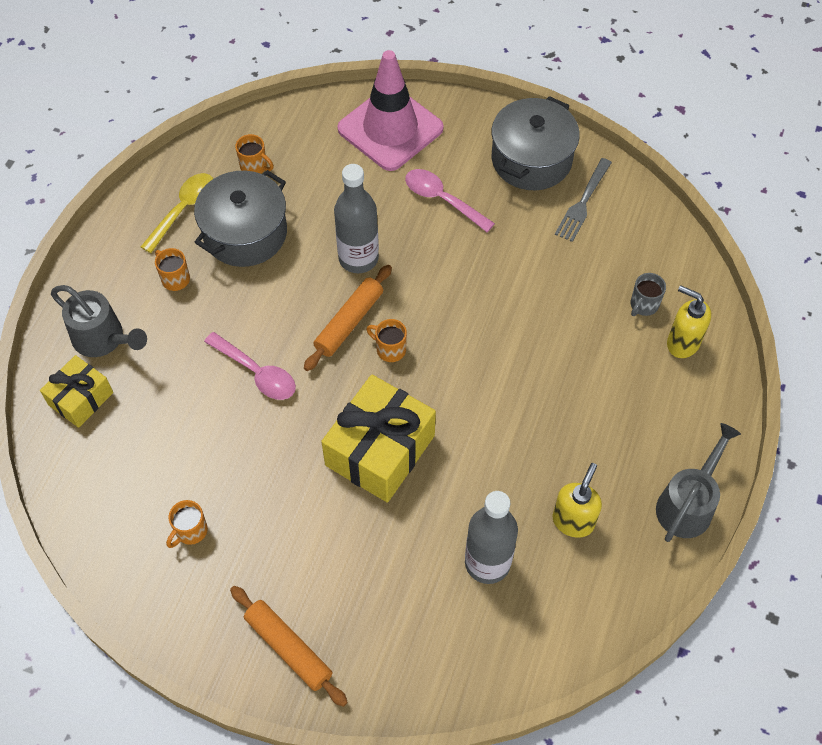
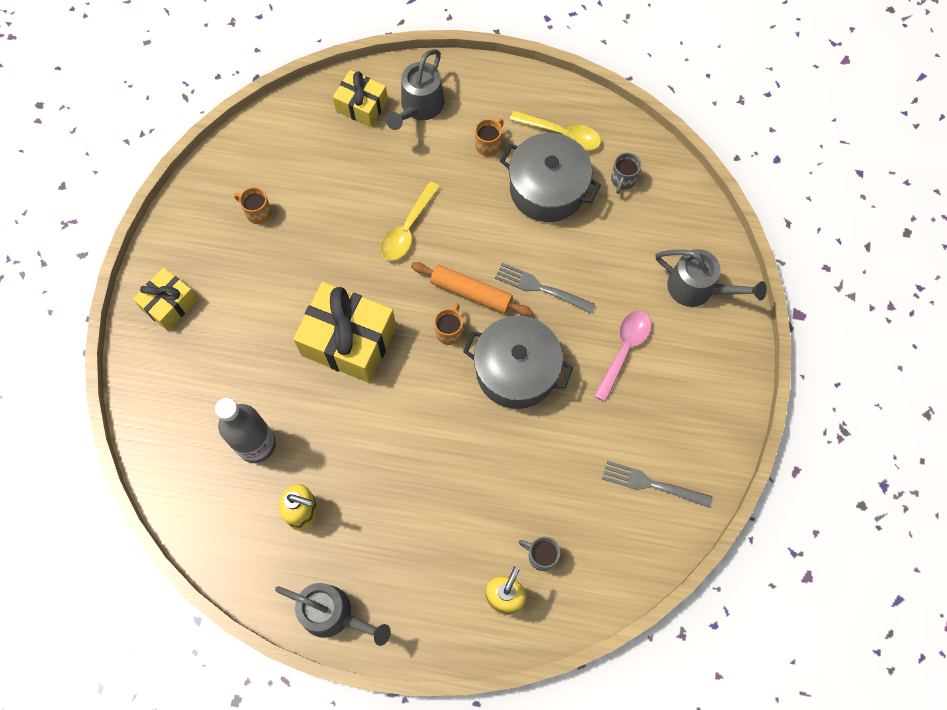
camera: 80 degrees right, 10 degrees up
(254, 167) = (623, 180): orange mug -> grey mug
(257, 373) = (407, 229): pink spoon -> yellow spoon
(288, 648) = (169, 304): orange rolling pin -> yellow gift
(358, 258) = (540, 288): grey bottle -> grey fork
(390, 129) = (698, 289): pink traffic cone -> grey watering can
(531, 159) = (694, 427): grey pot -> grey pot (516, 370)

